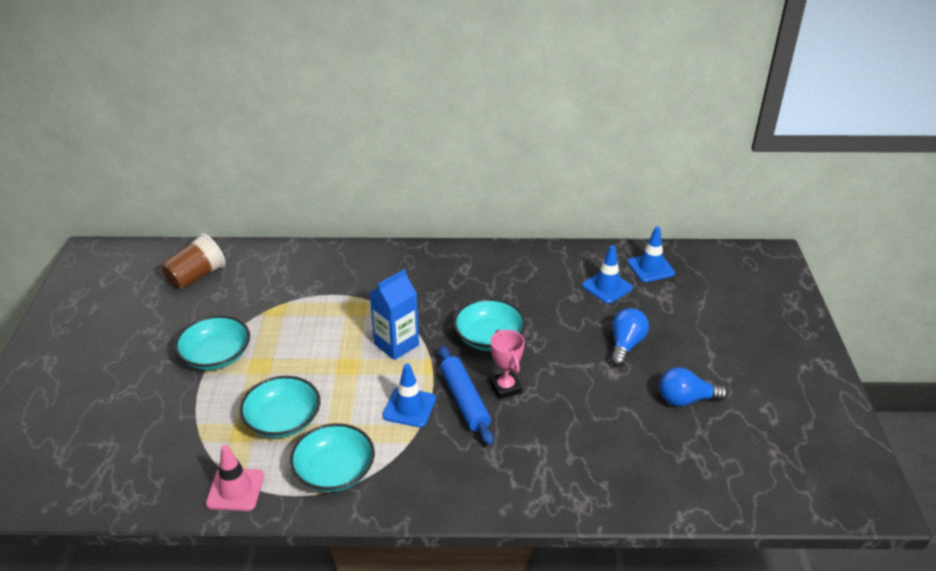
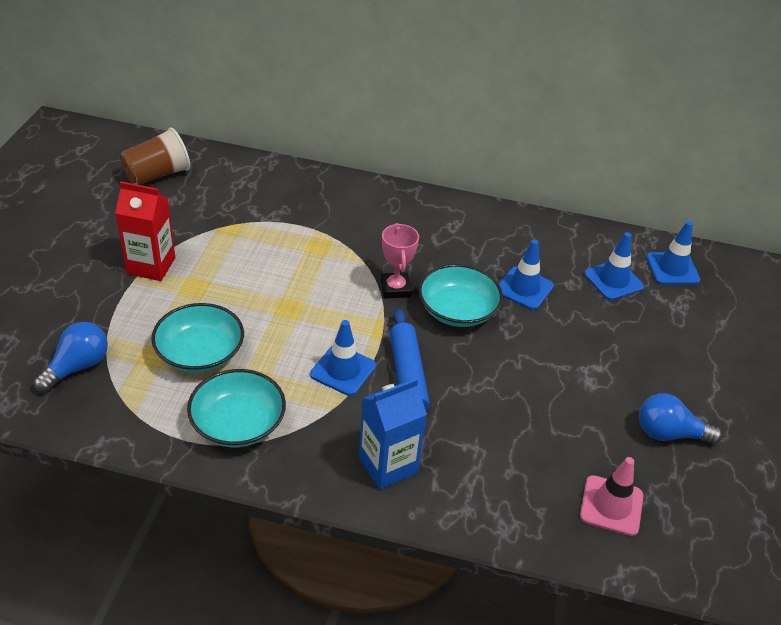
camera: 10 degrees right, 5 degrees up
(216, 355) = (151, 266): turquoise bowl -> red carton
(235, 489) = (125, 419): pink traffic cone -> pink traffic cone (611, 505)
(396, 344) = (350, 296): blue carton -> blue carton (388, 465)
(505, 387) = (459, 372): pink trophy -> pink trophy (395, 288)
(537, 308) = (524, 288): none -> blue traffic cone
(625, 345) = (615, 353): blue light bulb -> blue light bulb (77, 367)

